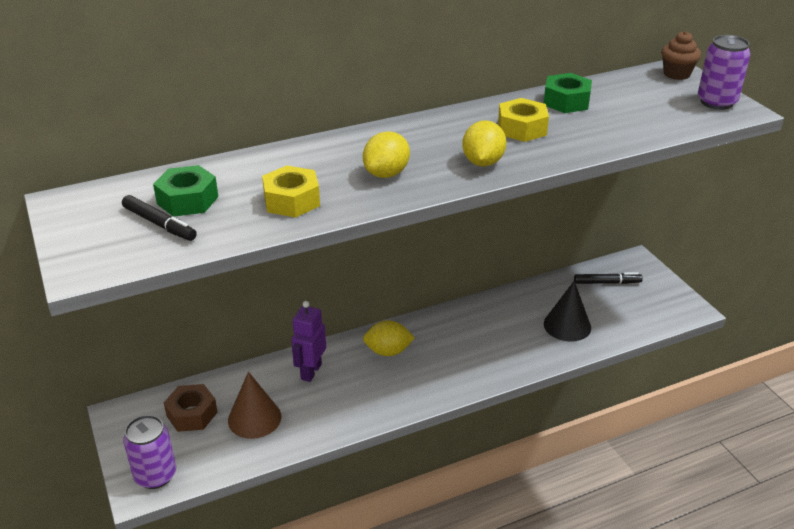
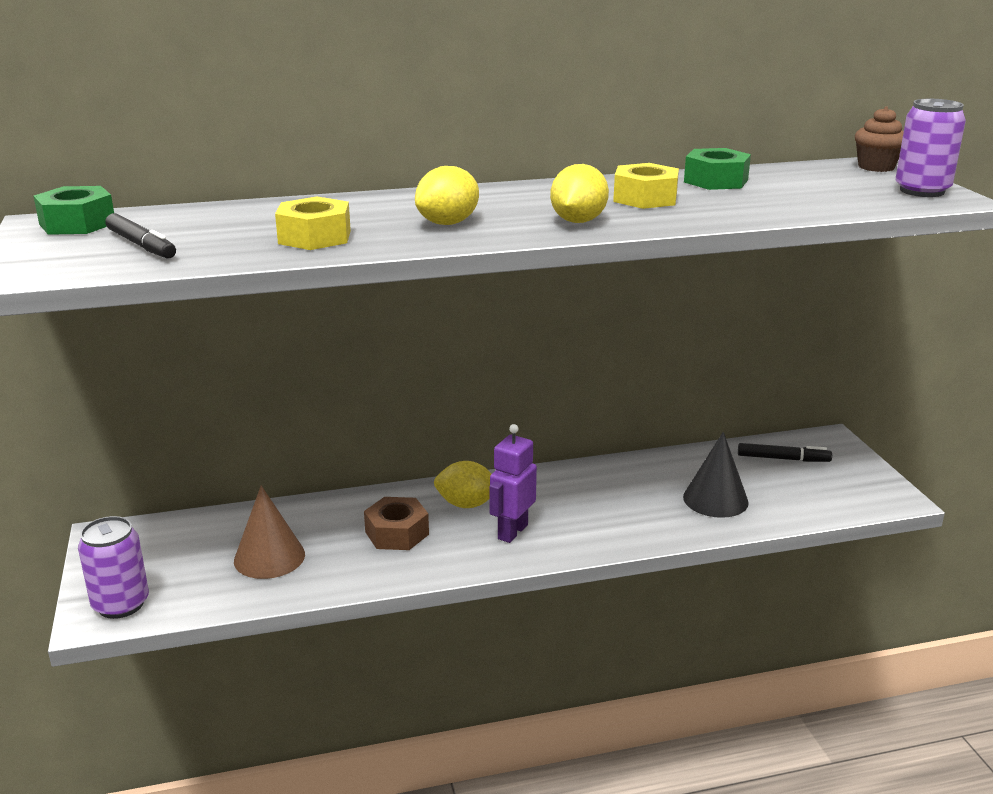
camera: 10 degrees right, 10 degrees down
(187, 200) = (189, 229): green nut -> green nut (77, 223)
(192, 414) = (194, 545): brown nut -> brown nut (397, 533)
(310, 371) = (359, 516): purple robot -> purple robot (512, 532)

